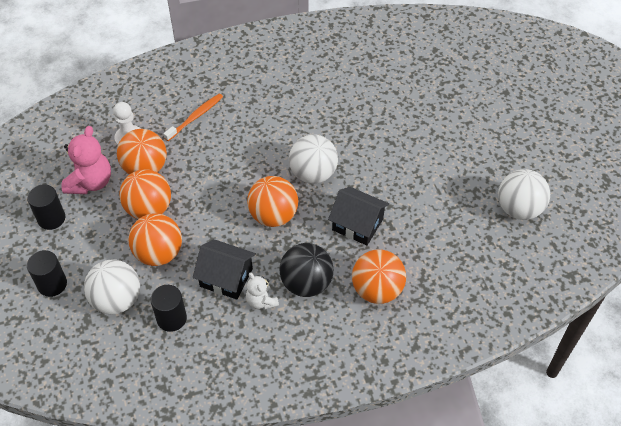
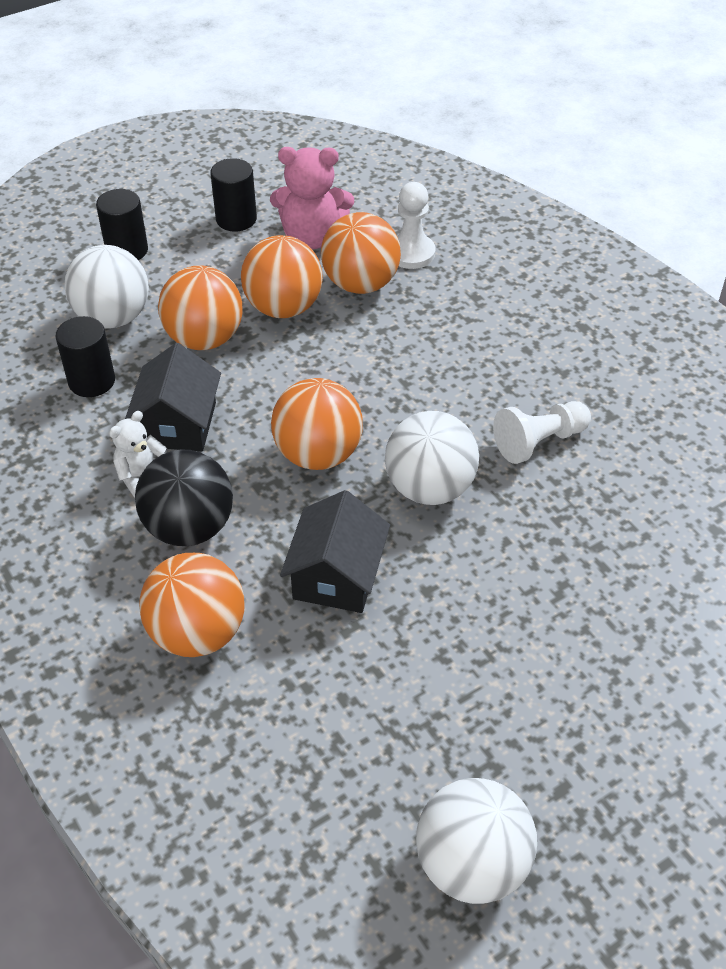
camera: 75 degrees right, 5 degrees down
(195, 117) = (489, 312): orange toothbrush -> none
(297, 123) = (539, 442): none -> white pawn

